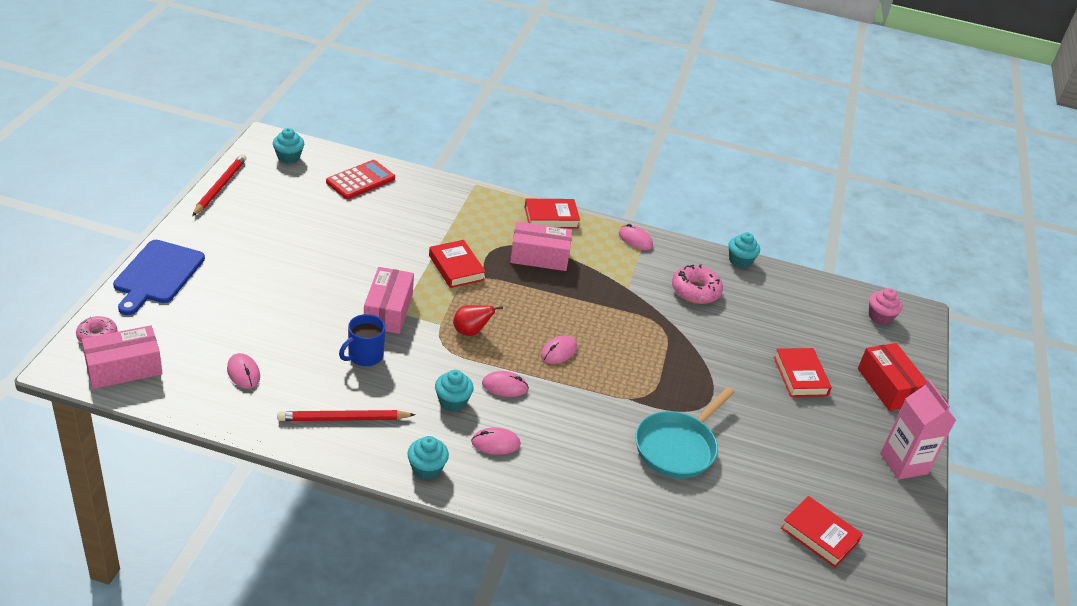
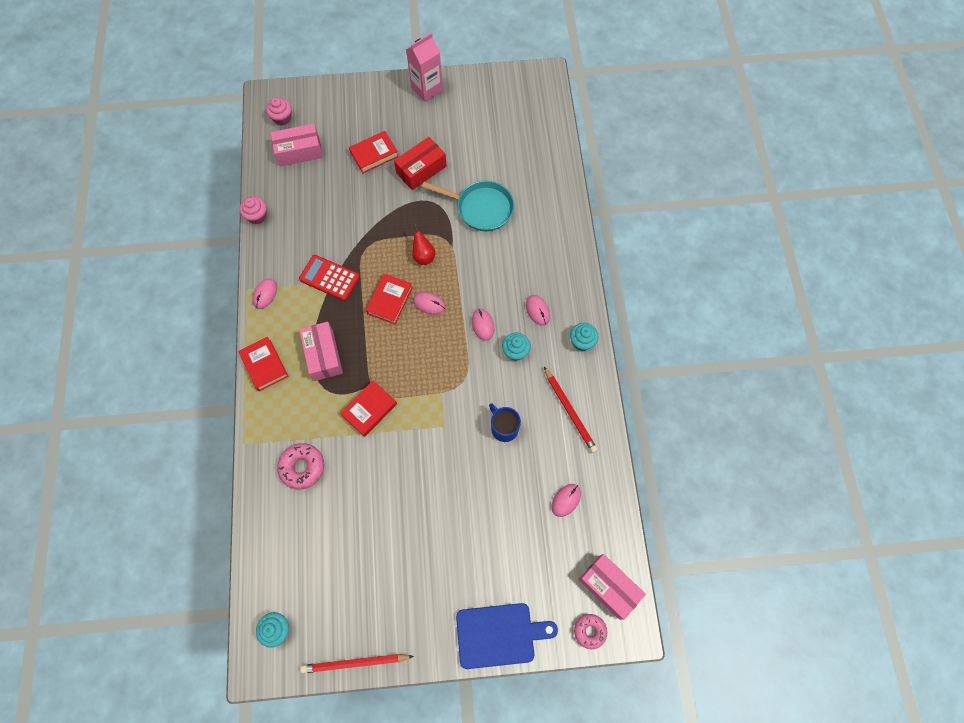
camera: 105 degrees left, 30 degrees up
(360, 180) = (284, 543): red calculator -> red calculator (329, 278)
(364, 356) = (504, 428): blue mug -> blue mug turned 150 degrees counterclockwise
(388, 311) = (447, 435): pink box -> pink box (299, 151)
(471, 332) = (439, 368): red pear -> red pear (423, 256)
(695, 291) = (311, 236): pink donut -> pink donut (302, 467)
(740, 261) = (257, 216): turquoise cupcake -> pink cupcake
(819, 535) = (510, 122): red book -> red book (390, 300)
(888, 386) = (357, 105): red box -> red box (421, 170)

